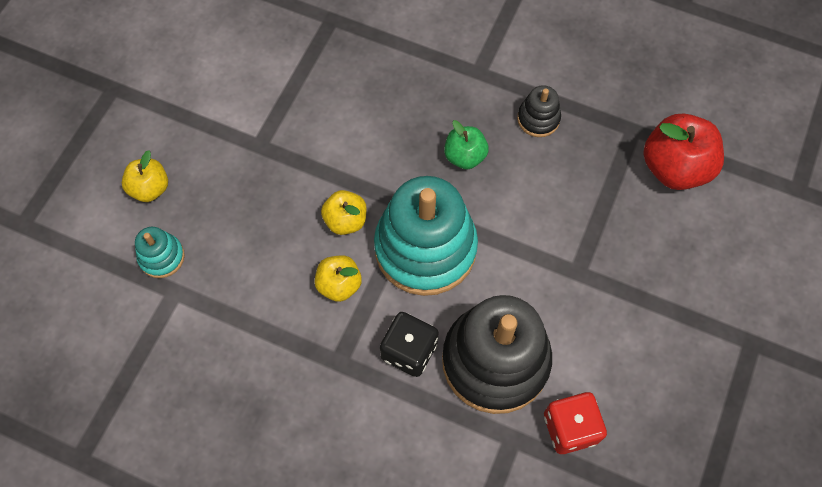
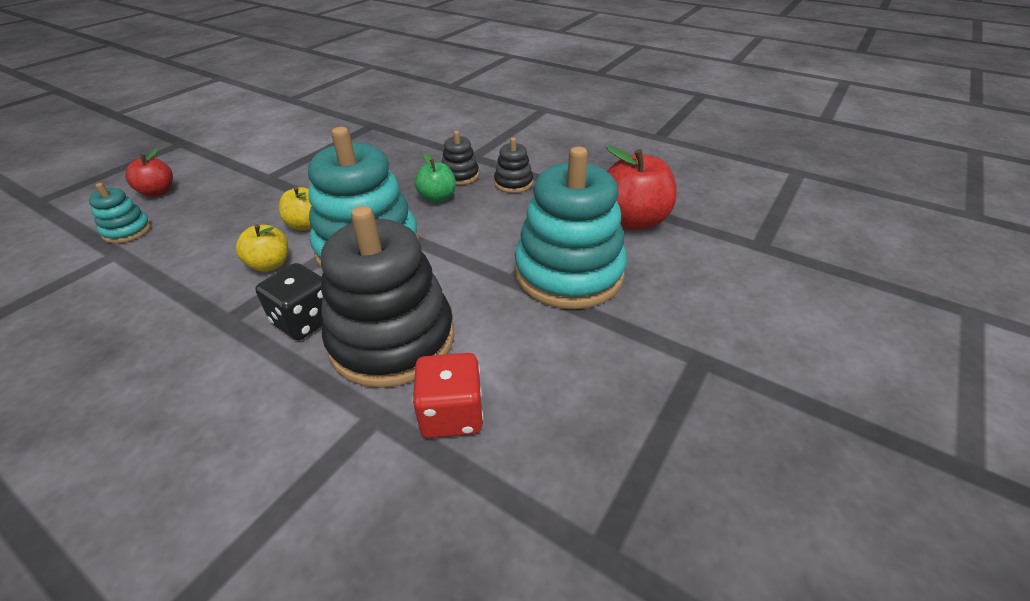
camera: 10 degrees right, 25 degrees down
(150, 188) = (158, 192): yellow apple -> red apple
(475, 112) = (460, 175): none -> black stacking toy
(626, 255) = (569, 273): none -> turquoise stacking toy

